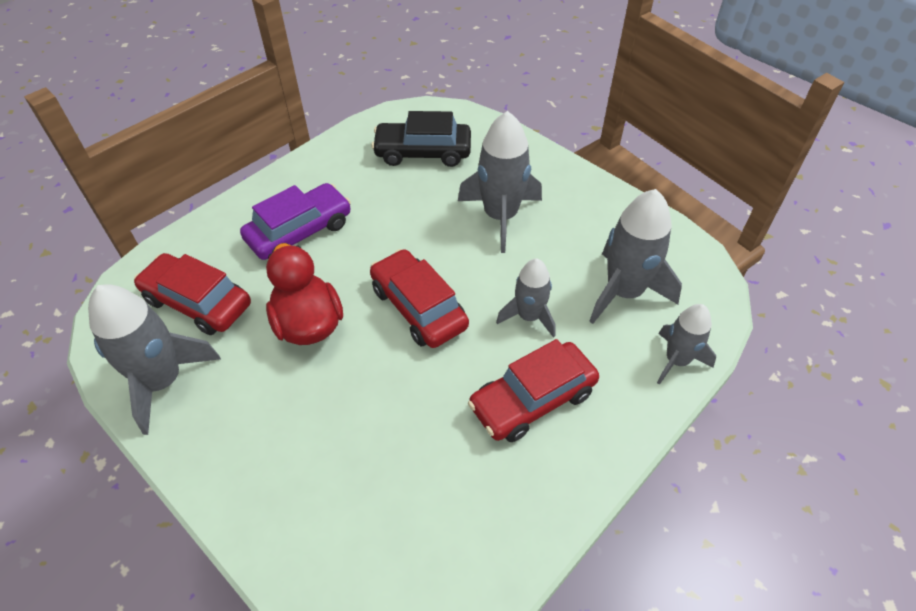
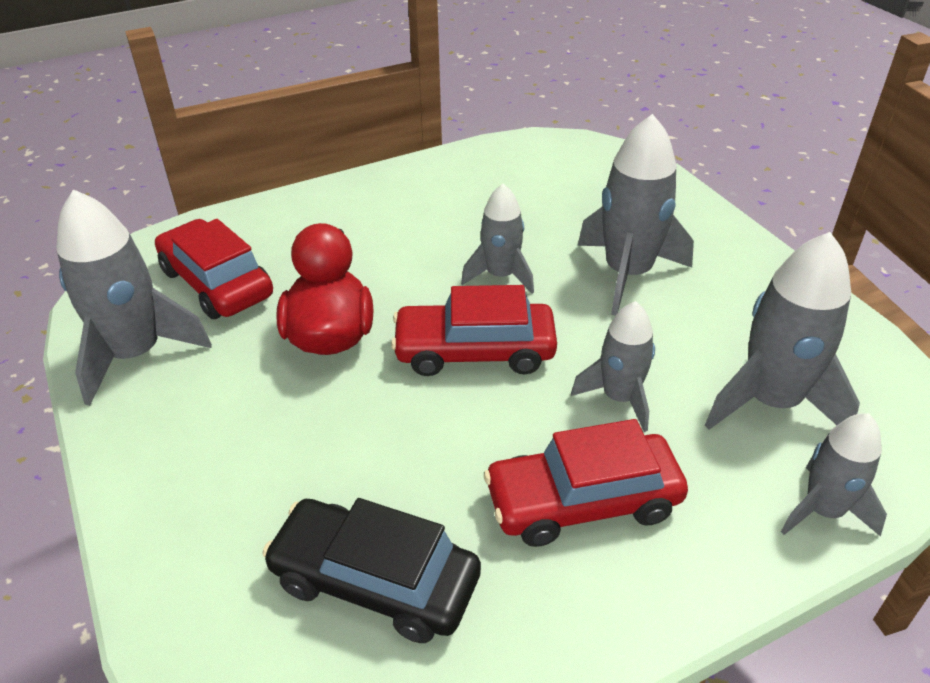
camera: 20 degrees right, 10 degrees down
(299, 231) = (368, 237): purple car -> none
(412, 240) = (500, 276): none -> grey rocket
(418, 307) = (474, 351): red car -> red car turned 75 degrees counterclockwise
(423, 152) = (555, 186): black car -> black car (375, 581)

